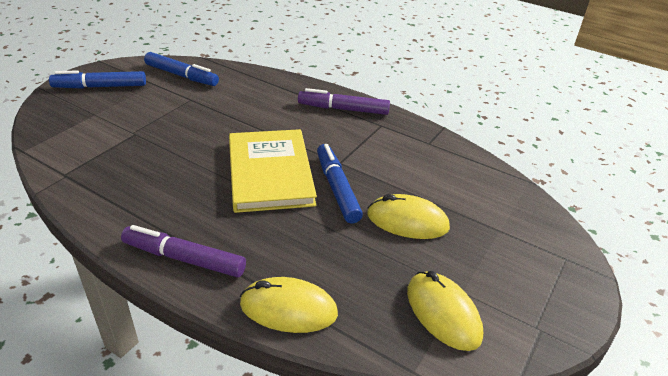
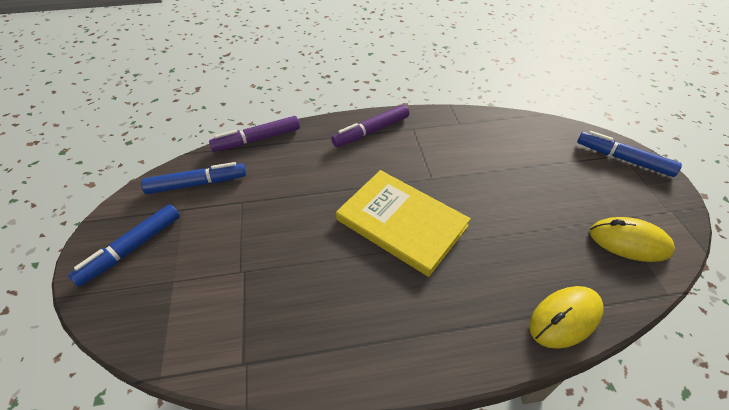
camera: 40 degrees left, 10 degrees up
(184, 258) = (454, 345): purple marker -> purple marker (257, 139)
(337, 188) = (460, 201): blue marker -> blue marker (623, 159)
(407, 221) = (529, 193): yellow mouse -> none

